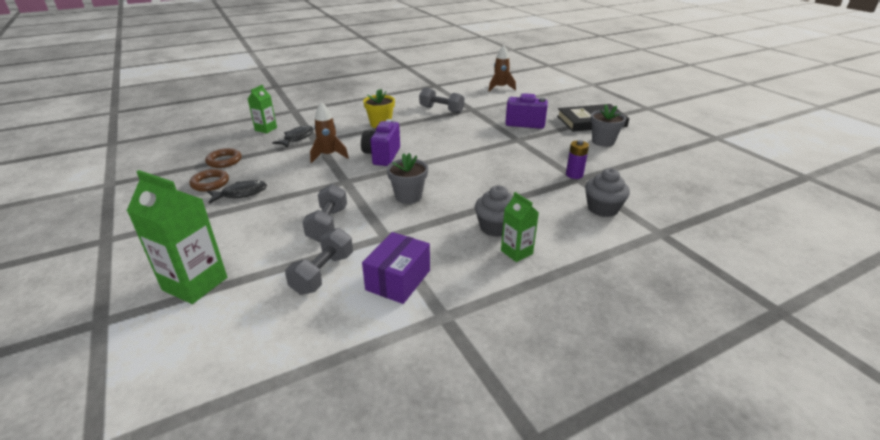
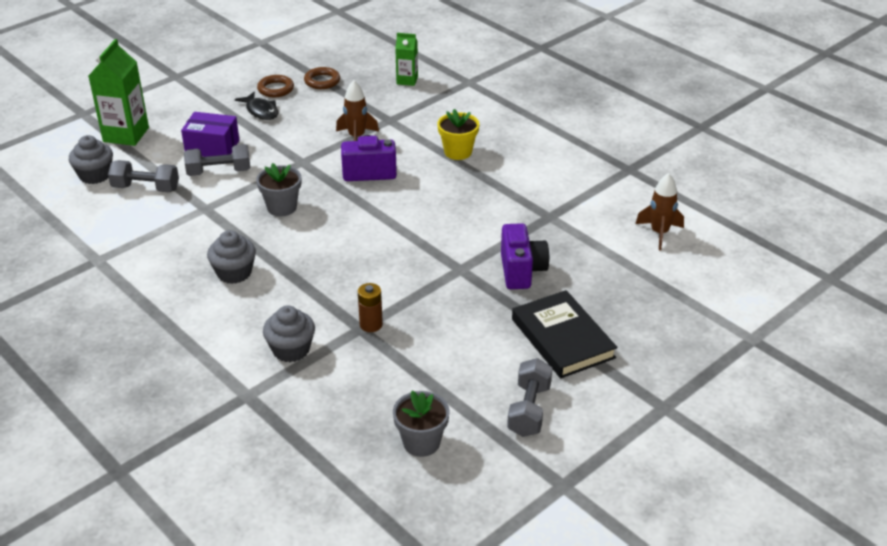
camera: 75 degrees right, 5 degrees up
(265, 313) = (95, 175): none -> grey cupcake
(297, 138) = (392, 106): black fish -> none
(398, 280) = (141, 228): purple box -> purple box (212, 147)
(441, 110) = (532, 190): grey dumbbell -> grey dumbbell (529, 410)
(516, 252) = (192, 291): green carton -> none
(574, 175) = (371, 325): purple battery -> brown battery
(603, 141) = (488, 351): grey flower pot -> grey flower pot (421, 442)

